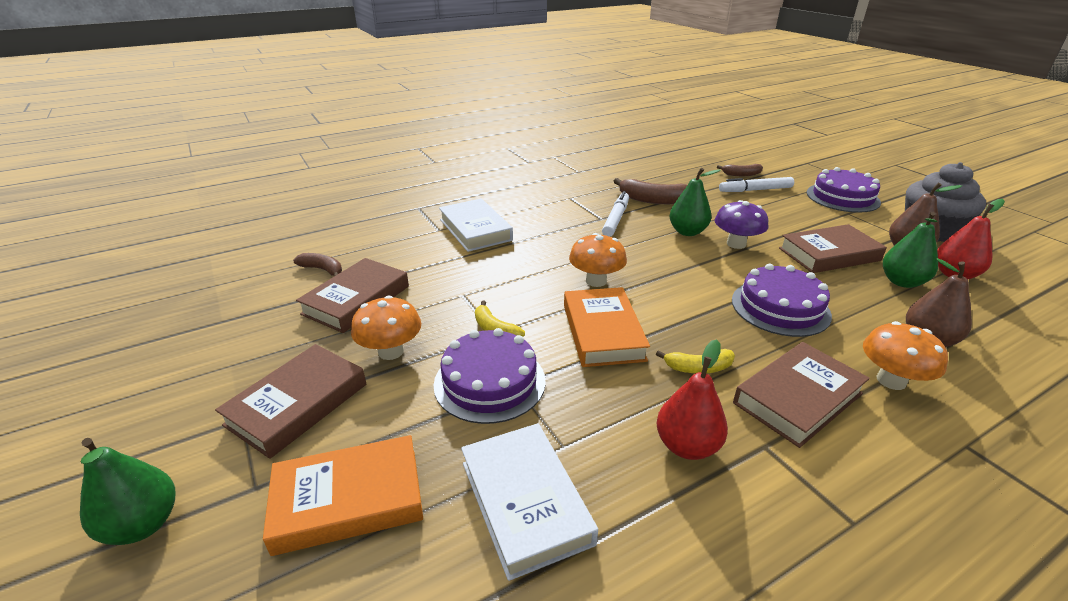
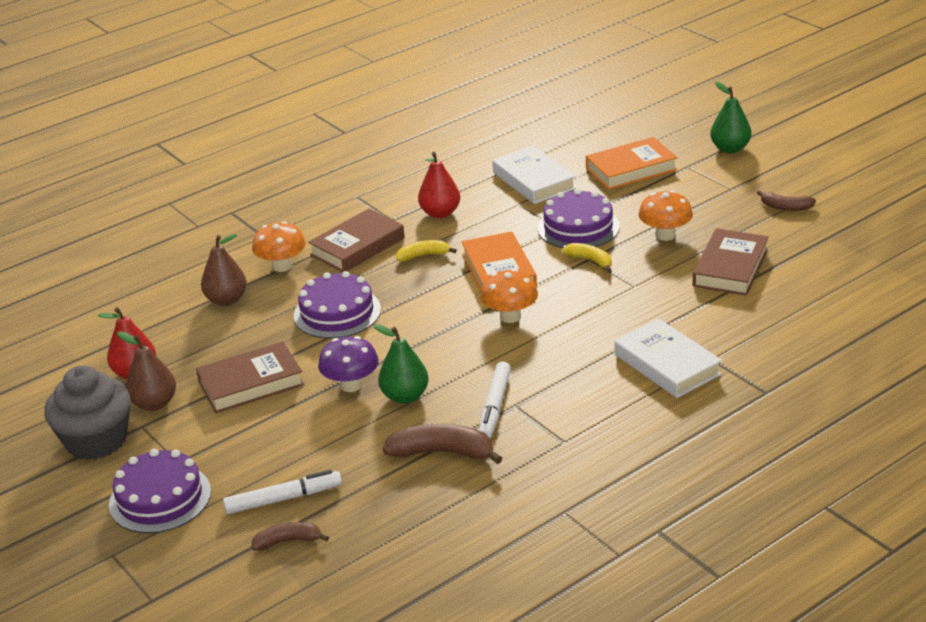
camera: 175 degrees right, 0 degrees up
(297, 404) = (703, 199): brown book -> none
(323, 269) = (794, 291): brown banana -> brown banana (786, 207)
(902, 282) = (199, 356): green pear -> none

